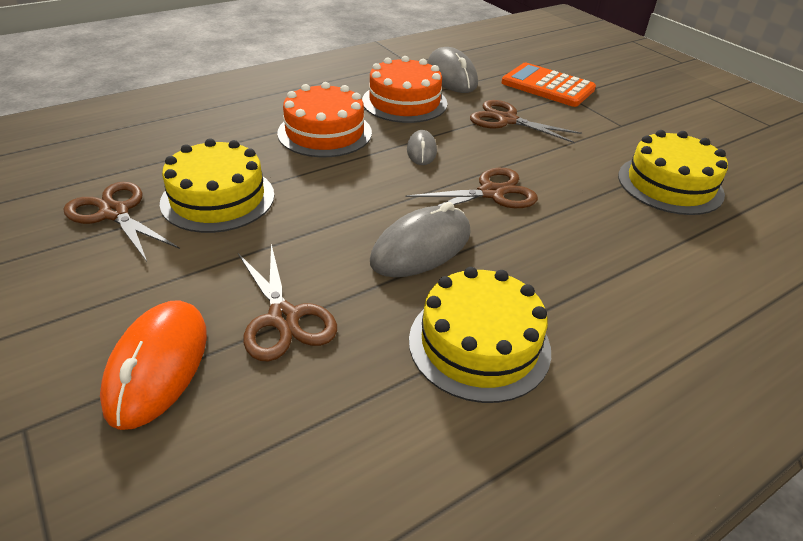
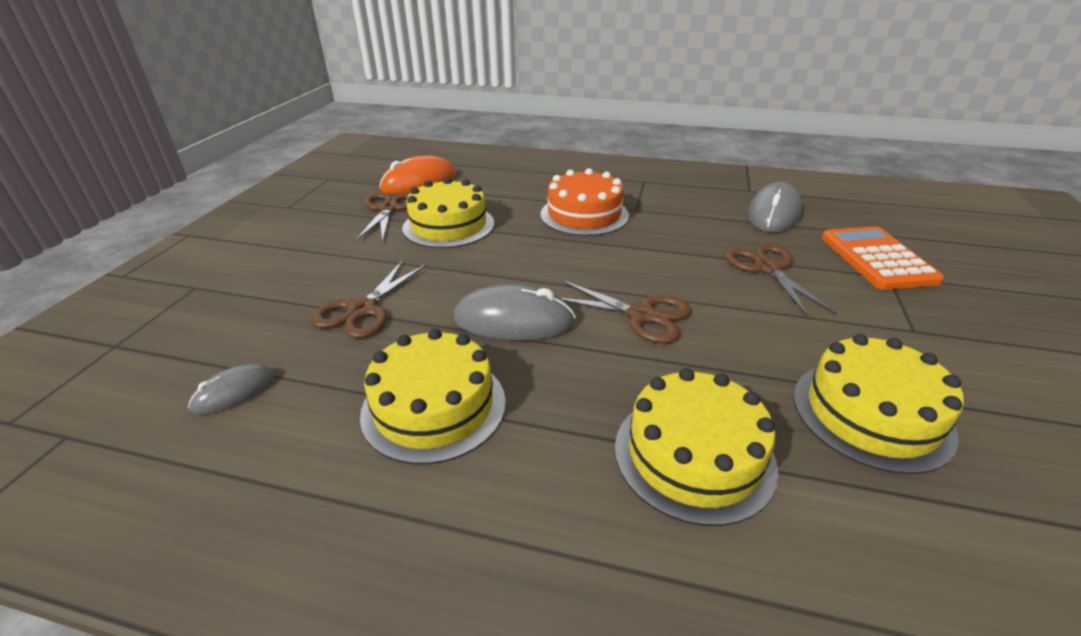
camera: 50 degrees right, 5 degrees down
(158, 365) = (275, 294): orange mouse -> orange mouse (419, 182)
(404, 102) = (688, 218): orange cake -> none
(421, 151) = (637, 257): grey mouse -> grey mouse (234, 392)
(645, 261) = (694, 455): none -> yellow cake

